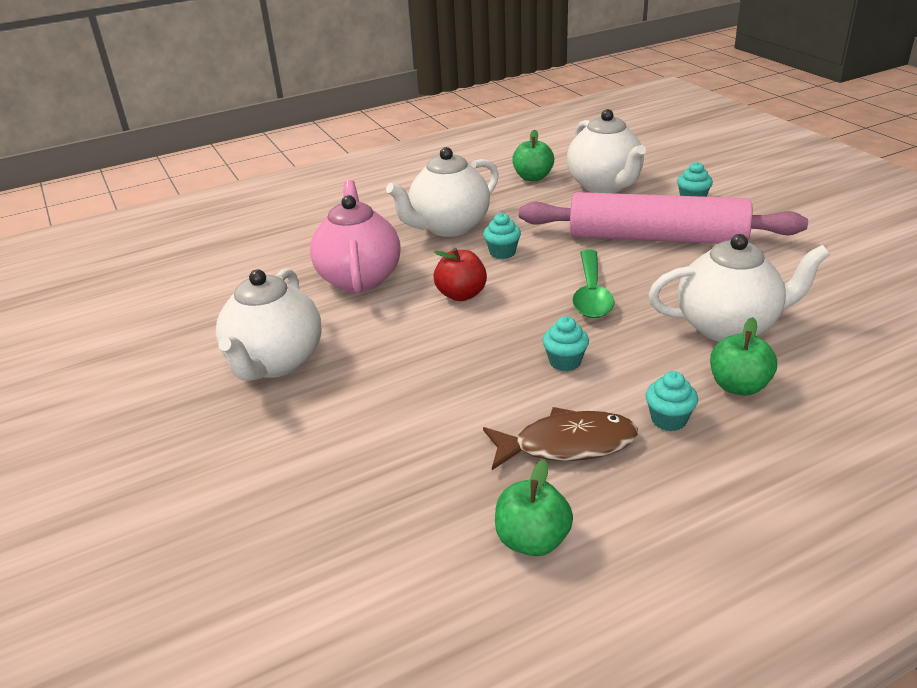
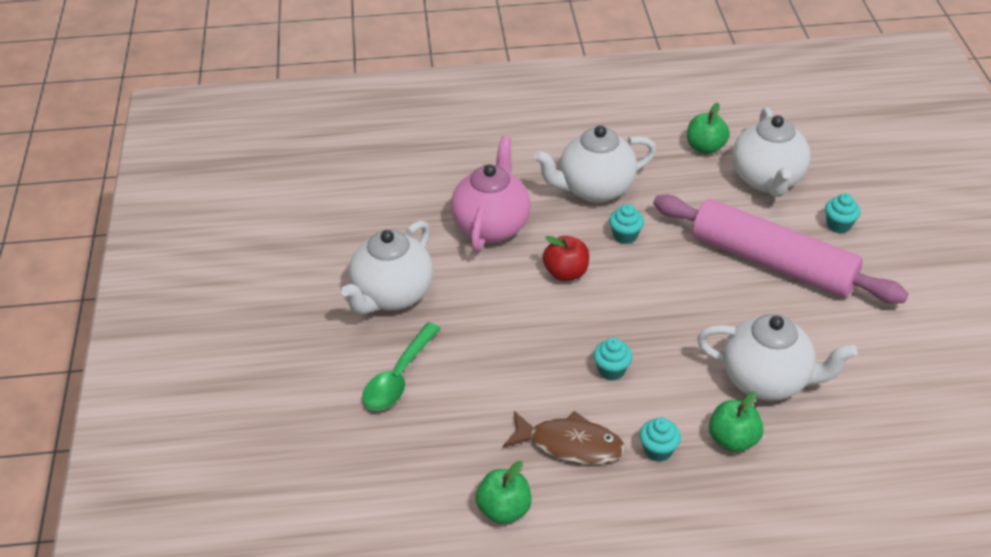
camera: 20 degrees right, 10 degrees up
(591, 294) = (674, 307): green spoon -> green spoon (398, 377)

